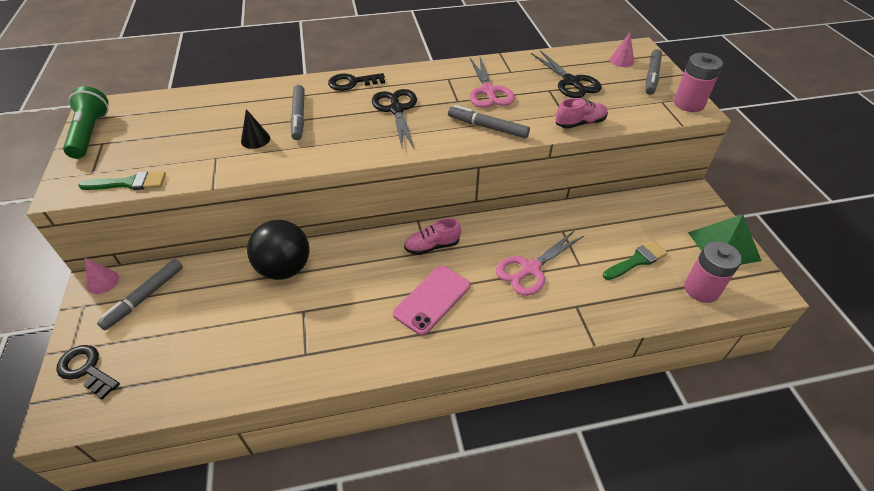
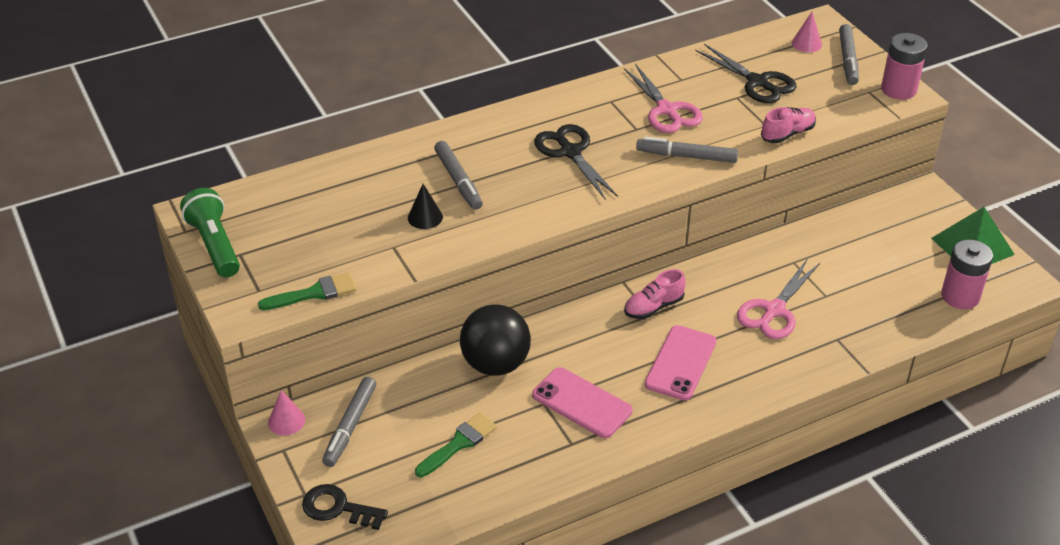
camera: 15 degrees left, 5 degrees down
(333, 318) = (581, 403): none -> pink phone
(352, 83) = (495, 126): black key -> none
(637, 260) = (885, 279): green brush -> green brush (459, 444)

